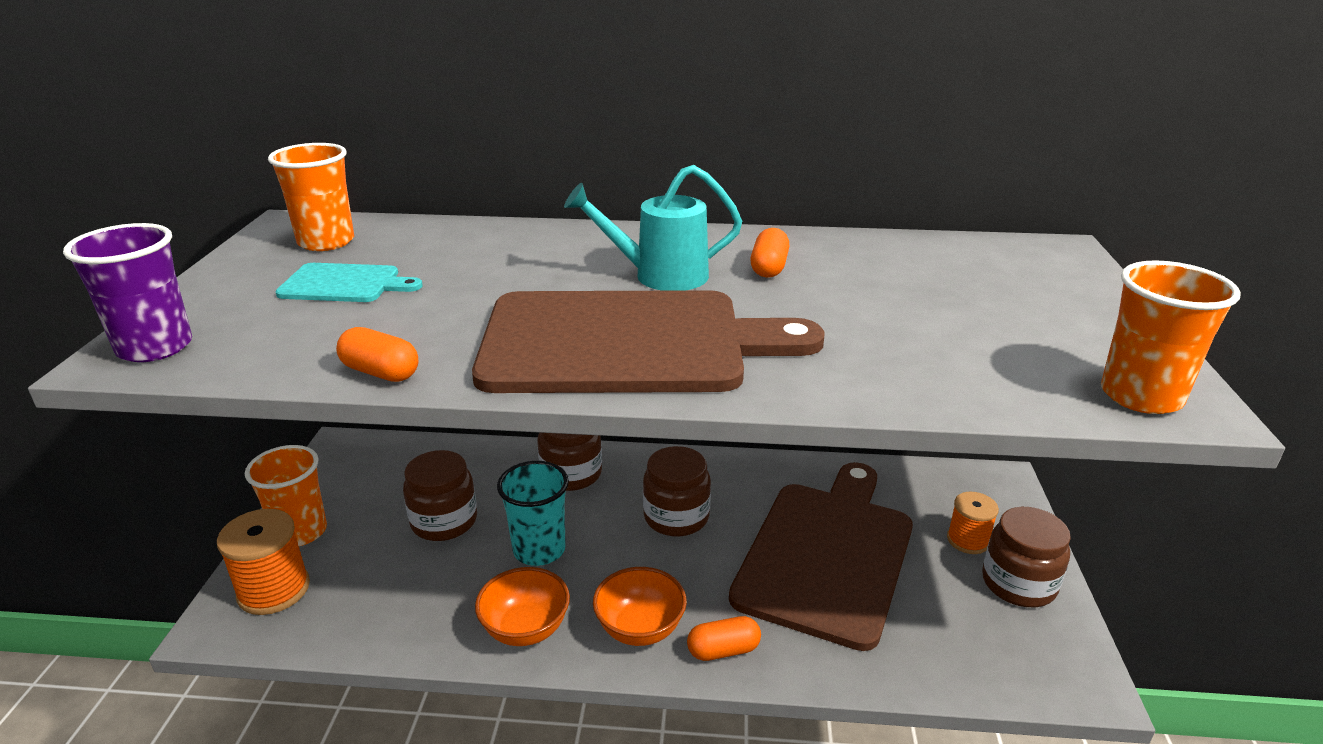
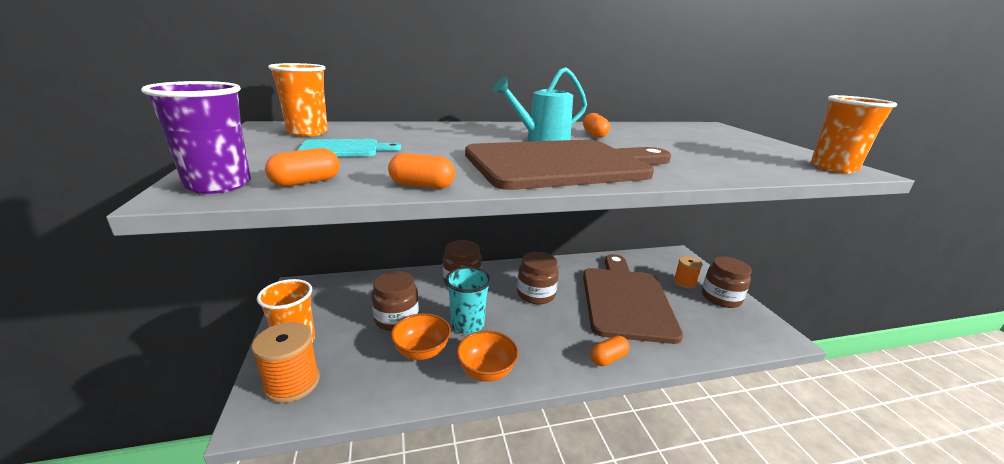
camera: 20 degrees left, 5 degrees down
(250, 351) = (306, 182): none -> orange capsule
(640, 628) = (554, 356): orange bowl -> orange bowl (422, 351)

